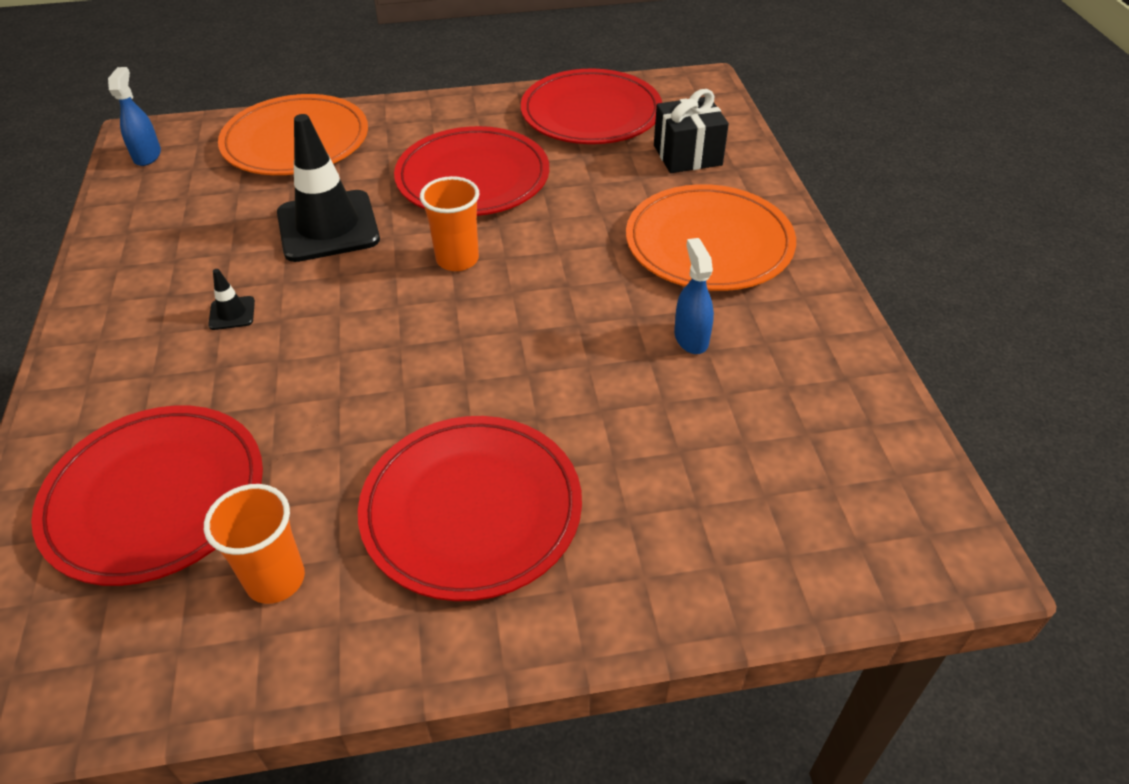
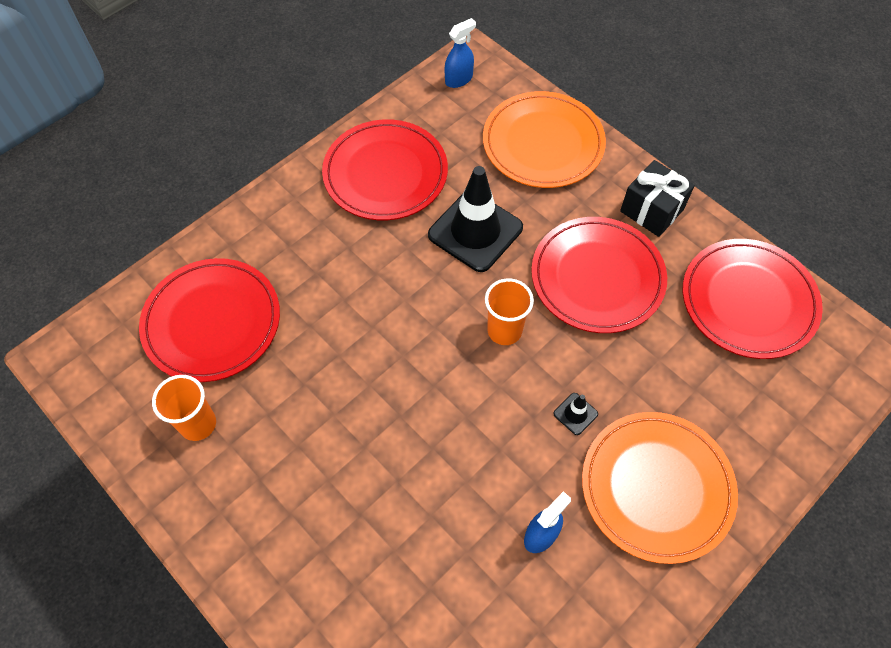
camera: 55 degrees right, 15 degrees up
(232, 313) = (362, 244): black traffic cone -> black traffic cone (575, 414)
(471, 510) = (303, 492): red plate -> red plate (385, 173)
(687, 155) = (756, 406): black gift -> black gift (651, 210)

